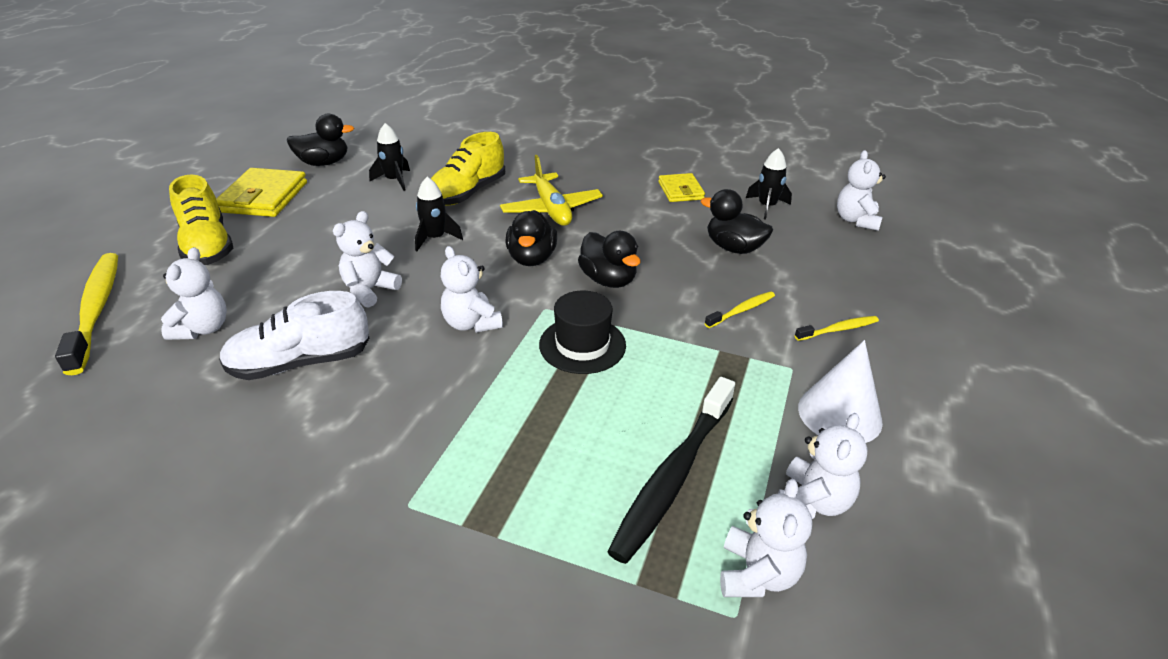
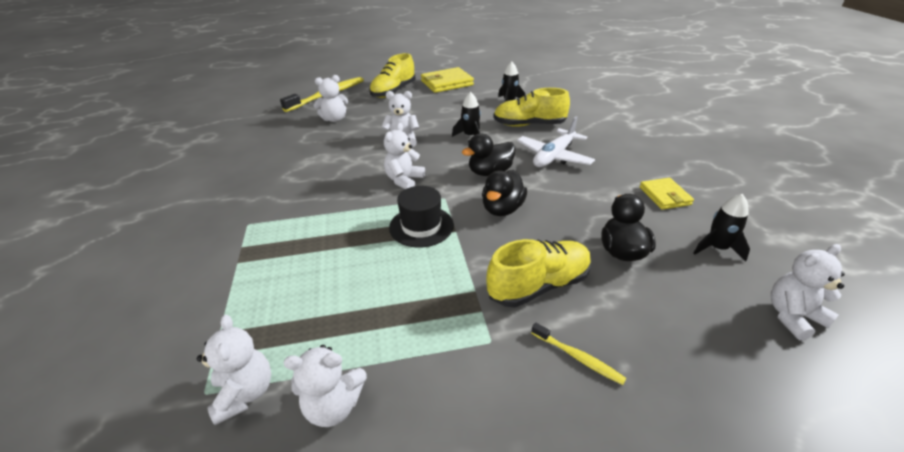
camera: 60 degrees right, 0 degrees up
(300, 363) = (330, 150): white shoe -> none
(324, 163) = (497, 80): black duck -> none
(551, 209) = (554, 156): yellow plane -> white plane
(673, 476) = (320, 315): black toothbrush -> none
(680, 191) = (664, 196): yellow wallet -> yellow wallet turned 60 degrees counterclockwise
(741, 310) = (538, 285): yellow toothbrush -> yellow shoe
(757, 574) = (245, 393): white teddy bear -> white teddy bear turned 90 degrees counterclockwise
(839, 414) = (454, 394): white cone -> none

